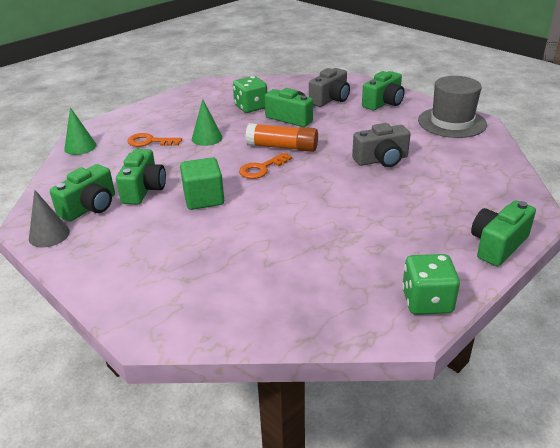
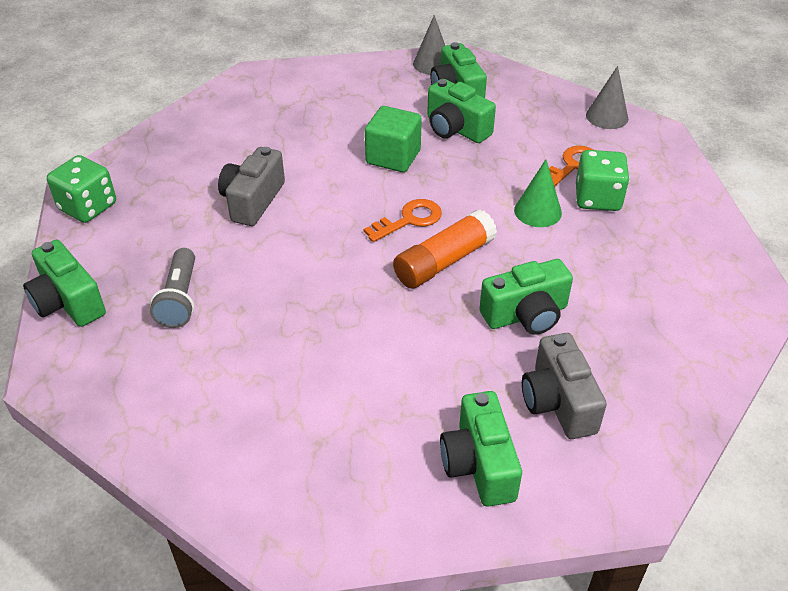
camera: 125 degrees right, 10 degrees up
(80, 147) = (607, 116): green cone -> grey cone
(251, 107) = (607, 293): green dice -> green dice (597, 198)
(261, 168) = (409, 220): orange key -> orange key turned 60 degrees clockwise
(381, 160) = (312, 330): grey camera -> grey camera (252, 201)
(428, 207) = (179, 299): none -> grey flashlight
(451, 122) = (320, 499): grey hat -> none
(497, 245) = (68, 302): green camera -> green camera turned 150 degrees clockwise

